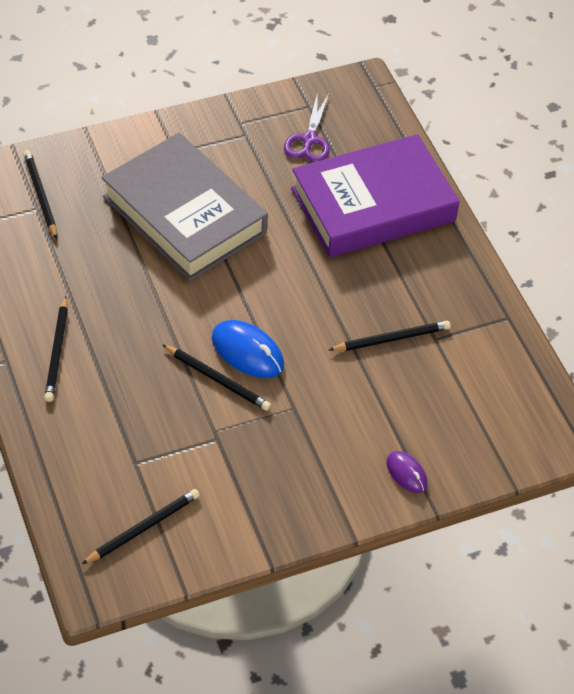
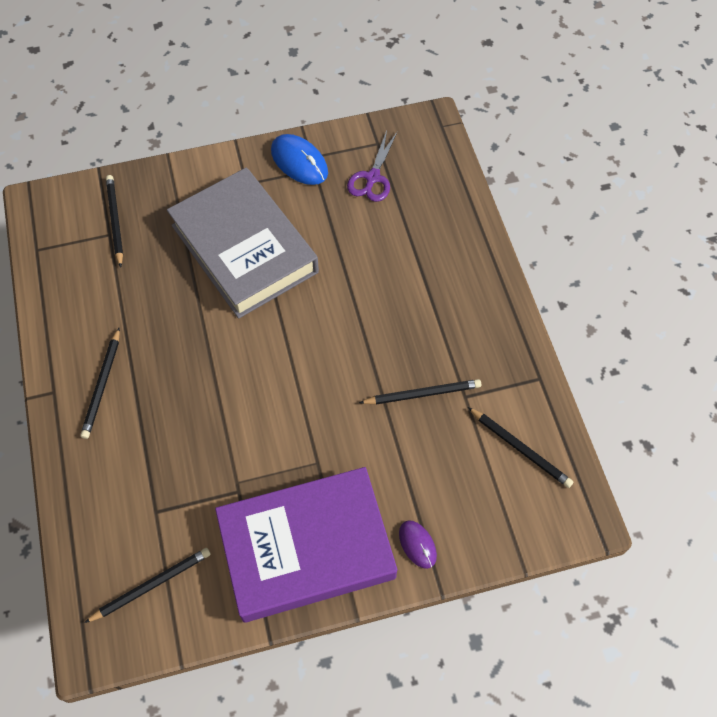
camera: 10 degrees right, 10 degrees up
(217, 379) = (248, 426): black pencil -> black pencil (520, 448)
(247, 352) = (281, 398): blue mouse -> blue mouse (299, 162)
(372, 204) = (423, 249): purple book -> purple book (306, 547)

